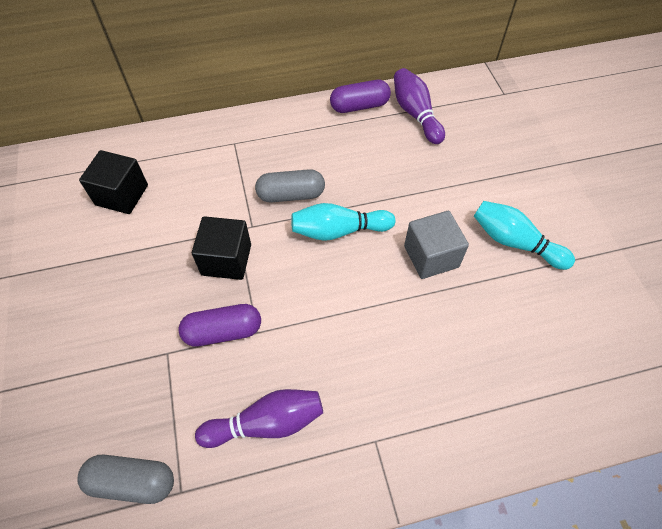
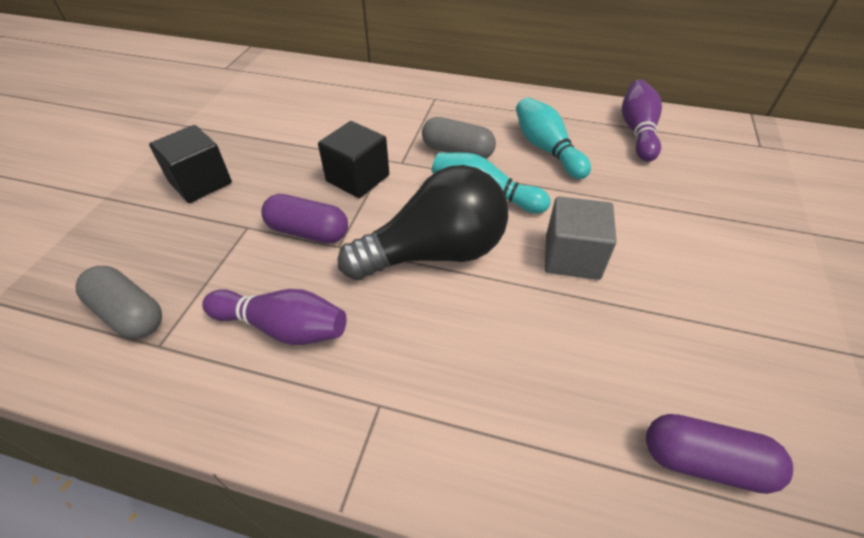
camera: 30 degrees right, 10 degrees down
(122, 195) = (311, 103): black cube -> black cube (200, 182)
(335, 301) = (435, 253): none -> black light bulb
(359, 106) = (579, 108): purple capsule -> purple capsule (704, 462)
(514, 242) = (690, 285): turquoise bowling pin -> turquoise bowling pin (546, 149)

